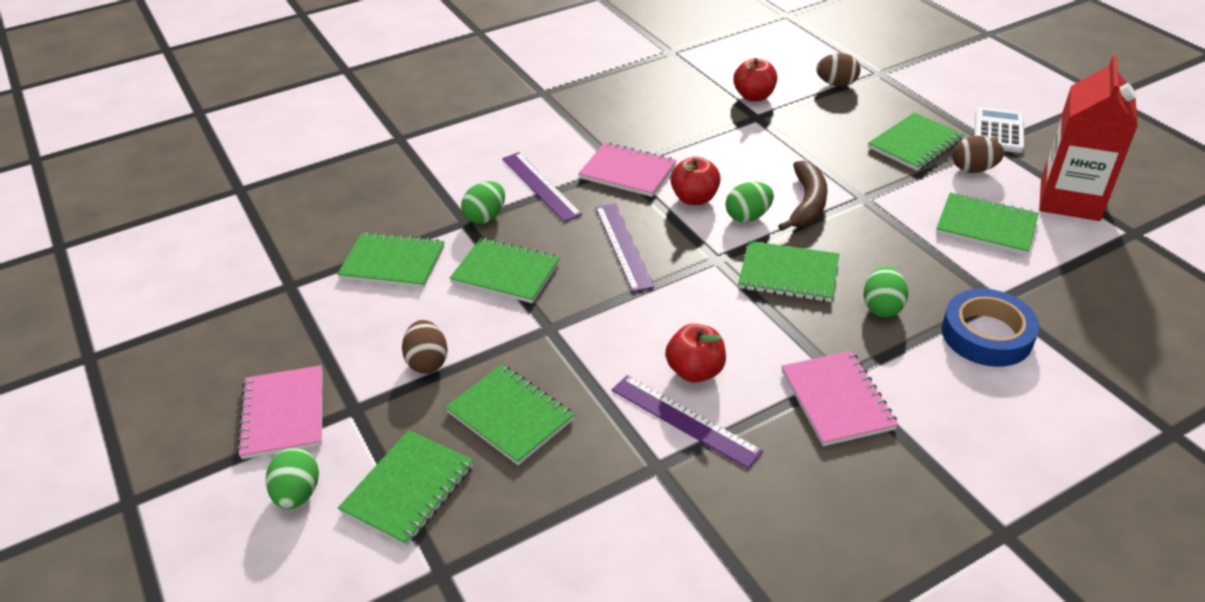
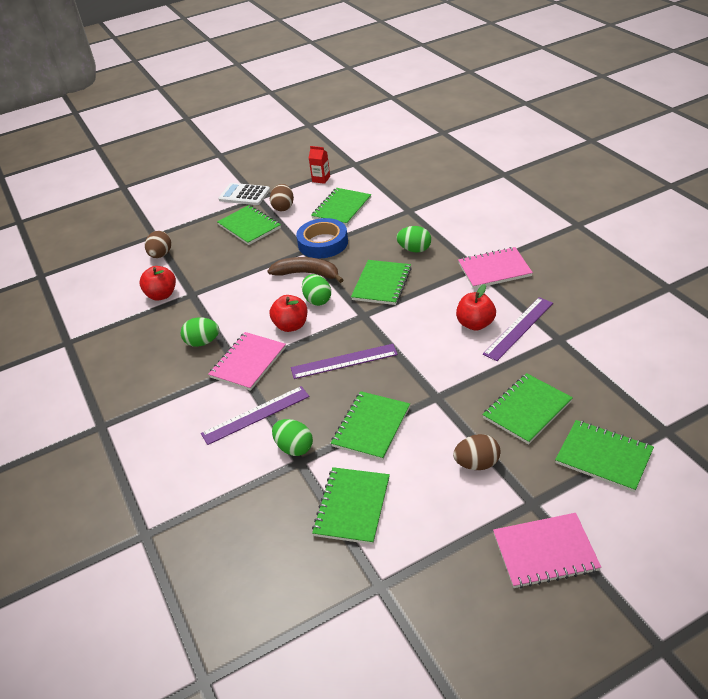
camera: 85 degrees left, 0 degrees up
(298, 494) = (623, 523): green egg -> green egg (202, 342)
(986, 335) = (438, 217): blue tape -> blue tape (323, 243)
(1069, 200) = (321, 179): red carton -> red carton, size x0.42

